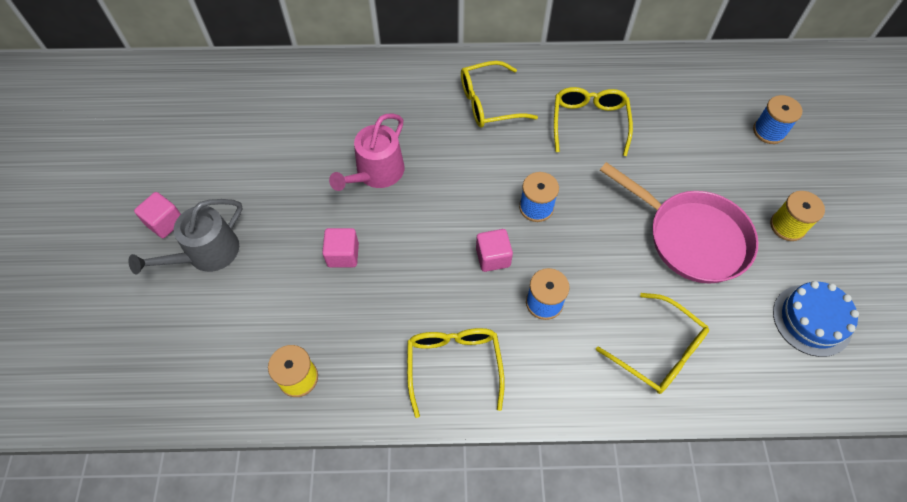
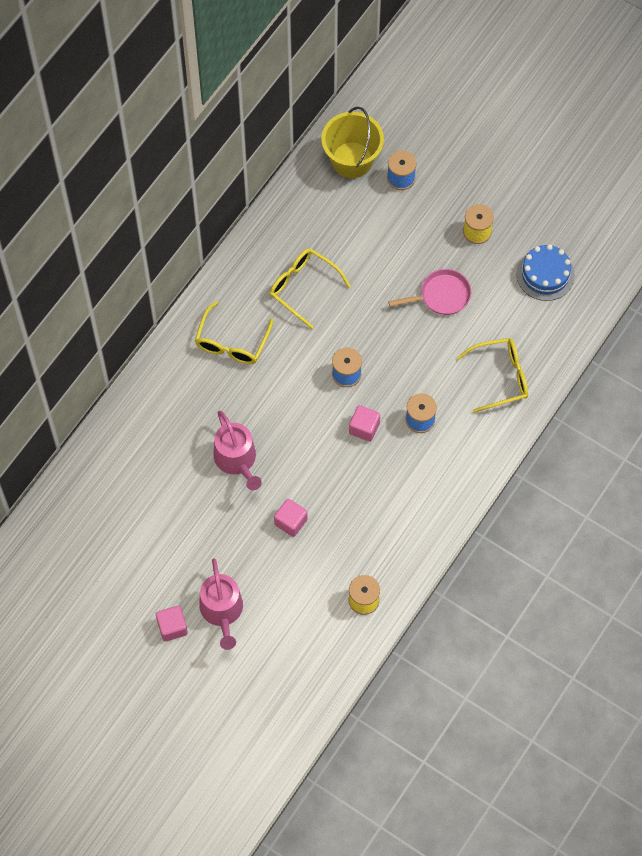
camera: 55 degrees left, 5 degrees up
(207, 253) = (222, 611): grey watering can -> pink watering can
(454, 366) = (423, 502): yellow glasses -> none
(691, 237) = (441, 296): pink pan -> pink pan, size x0.61
(744, 86) = (352, 160): none -> yellow bucket

